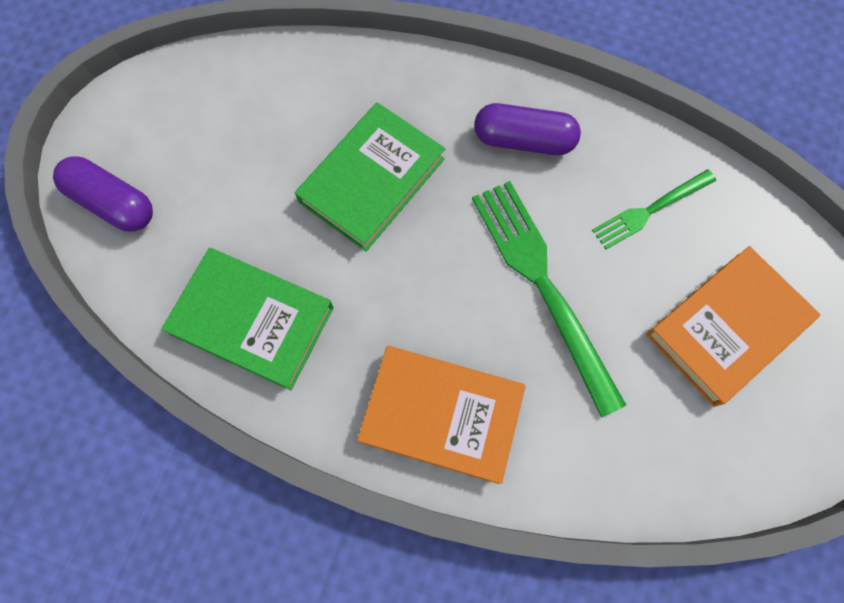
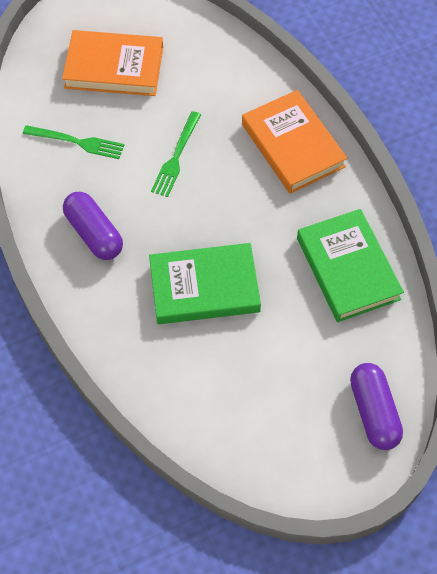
camera: 135 degrees left, 10 degrees down
(541, 283) = (176, 158): green fork -> green fork, size x0.57

